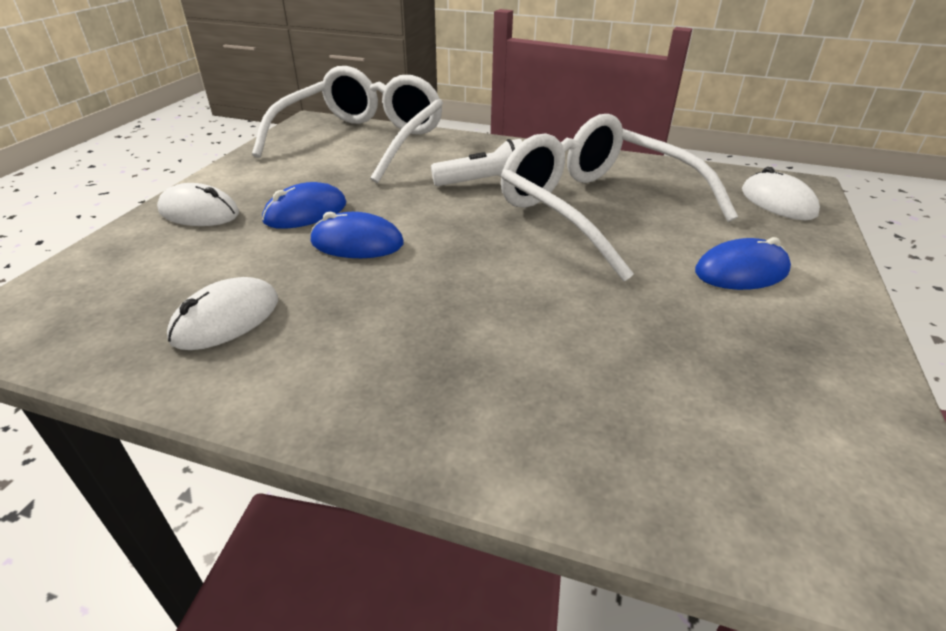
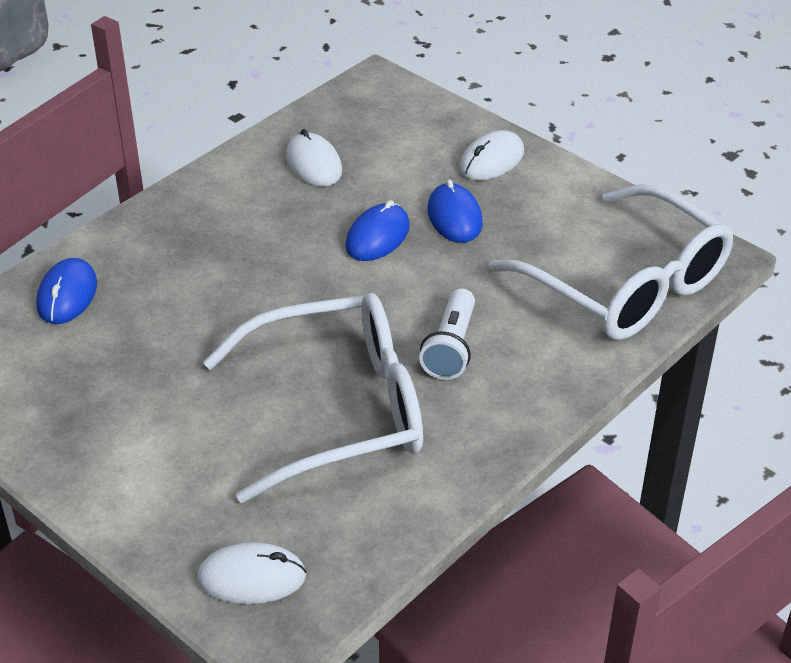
camera: 115 degrees right, 5 degrees up
(741, 271) = (166, 451): blue mouse -> blue mouse (67, 295)

